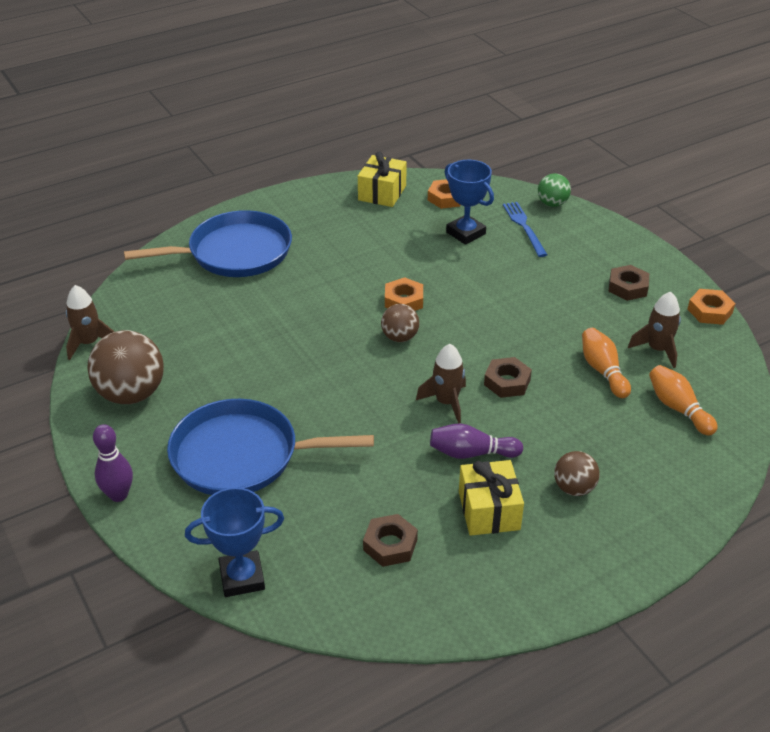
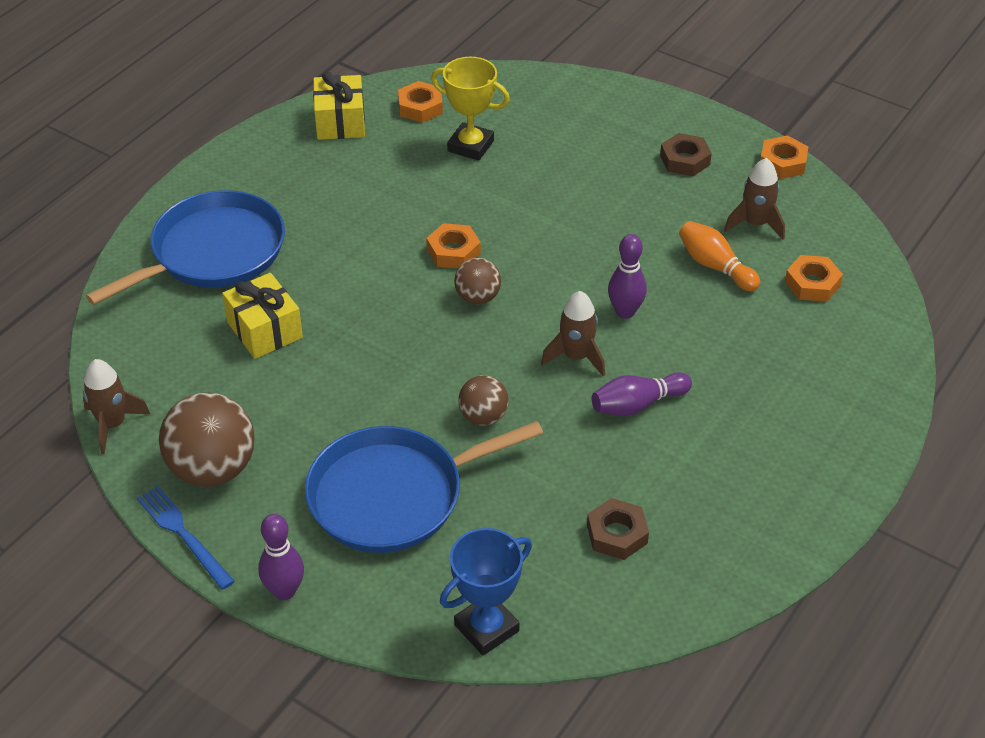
camera: 25 degrees left, 5 degrees up
(465, 233) = (470, 146): blue trophy -> yellow trophy
(489, 510) = (692, 460): yellow gift -> yellow gift (264, 330)
(507, 382) = (625, 312): brown nut -> purple bowling pin
(524, 227) = (531, 119): blue fork -> blue fork (183, 534)
(552, 204) = (545, 80): green ball -> none
(574, 488) = (761, 406): brown ball -> brown ball (483, 417)
(678, 408) = (812, 283): orange bowling pin -> orange nut

